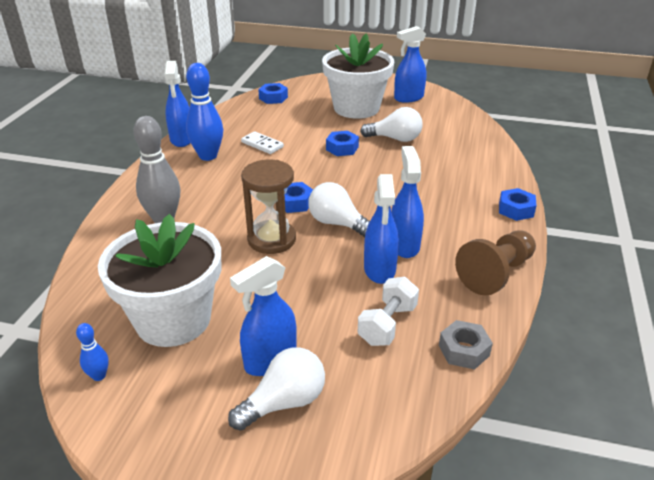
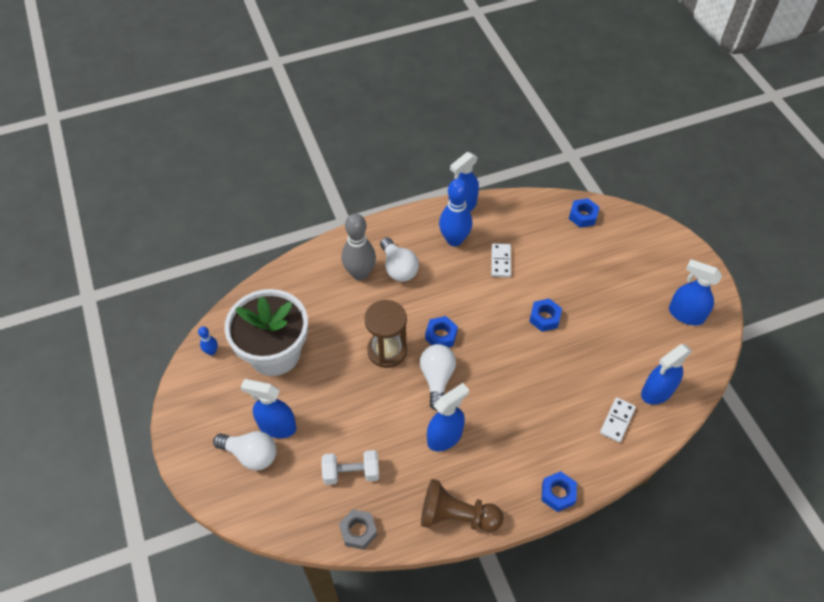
camera: 55 degrees right, 20 degrees up
(356, 108) = (624, 286): white flower pot -> none
(379, 269) = (404, 437): blue spray bottle -> blue spray bottle (657, 392)
(395, 139) = (596, 346): white light bulb -> white light bulb (398, 268)
(470, 157) = (617, 420): none -> white domino

